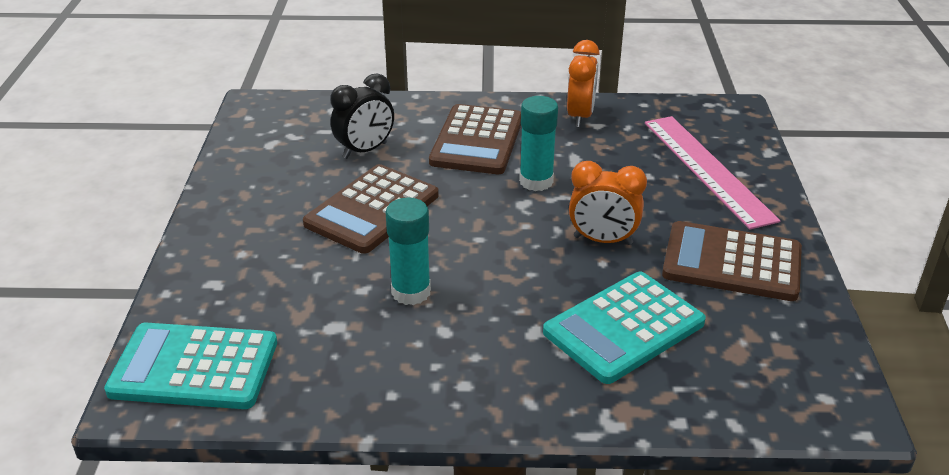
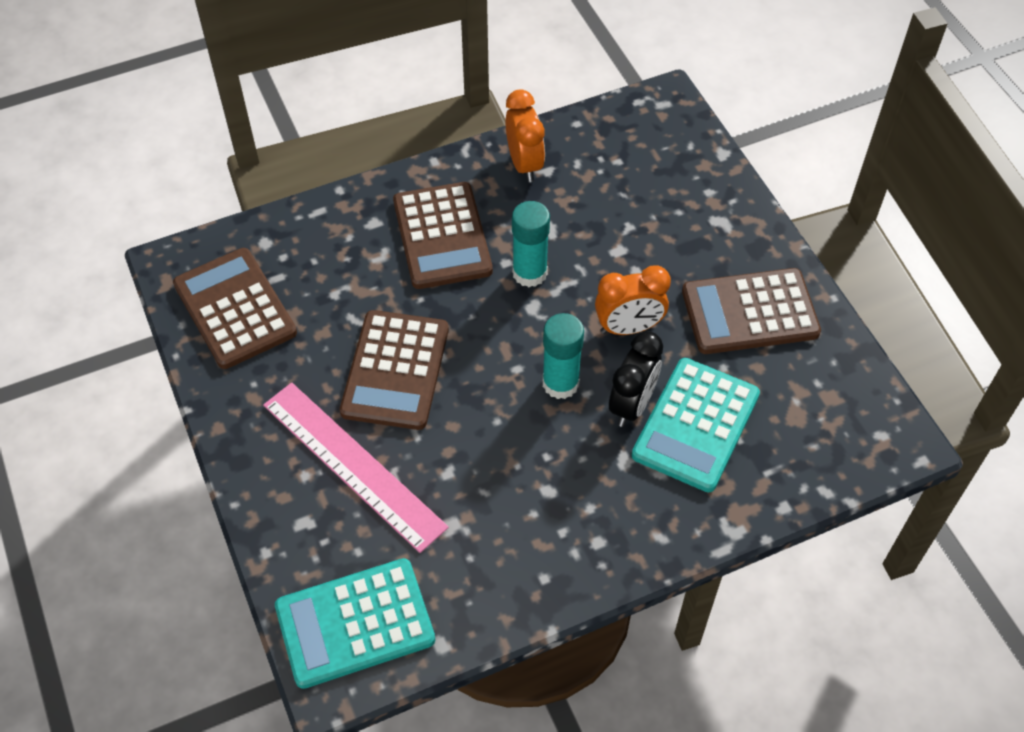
camera: 25 degrees left, 20 degrees up
(277, 139) = (235, 308): none -> brown calculator
(365, 151) = (338, 291): black clock -> black clock (632, 404)
(411, 292) = (493, 458): turquoise glue stick -> turquoise glue stick (560, 383)
(707, 169) = (677, 198): pink ruler -> pink ruler (353, 465)

